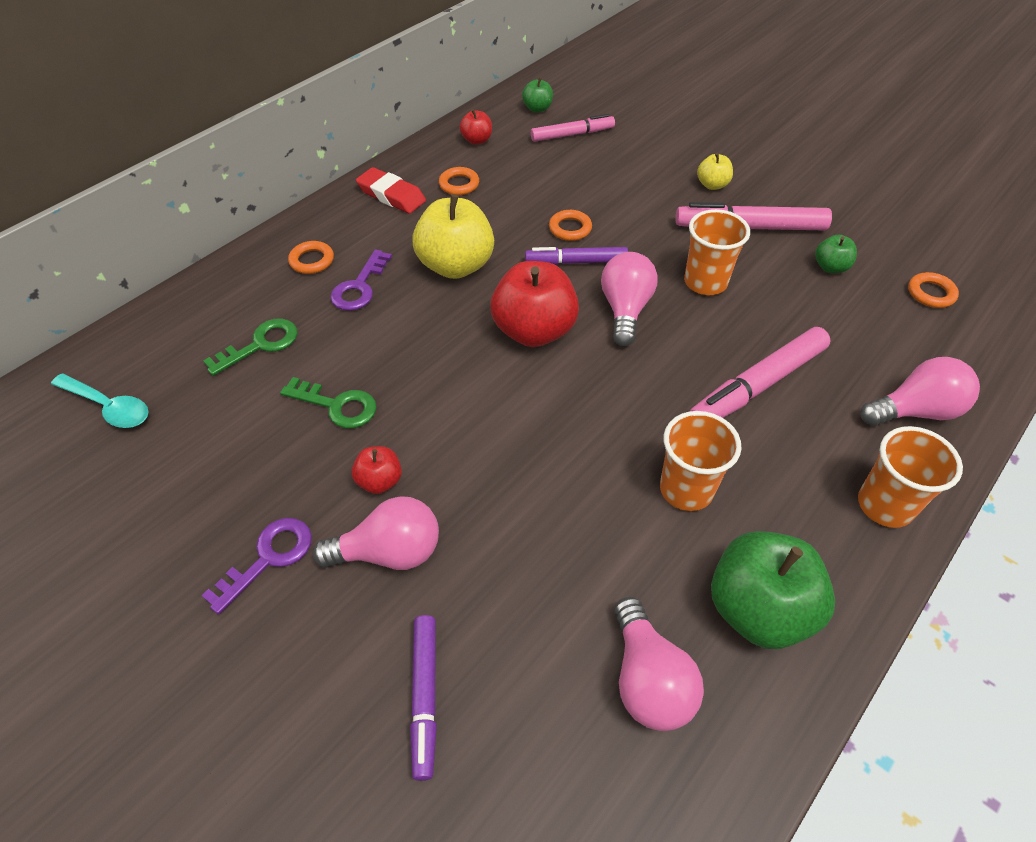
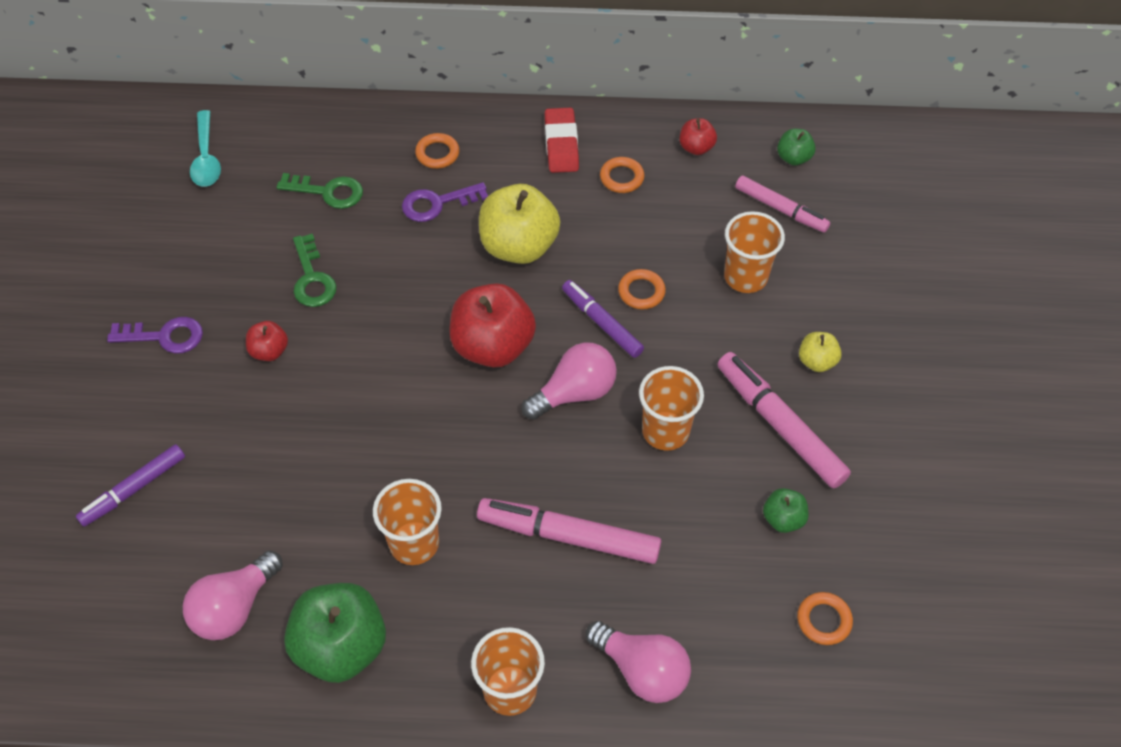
camera: 50 degrees right, 5 degrees up
(389, 552) = (219, 397): pink light bulb -> none
(610, 177) = (745, 277): none -> orange cup

